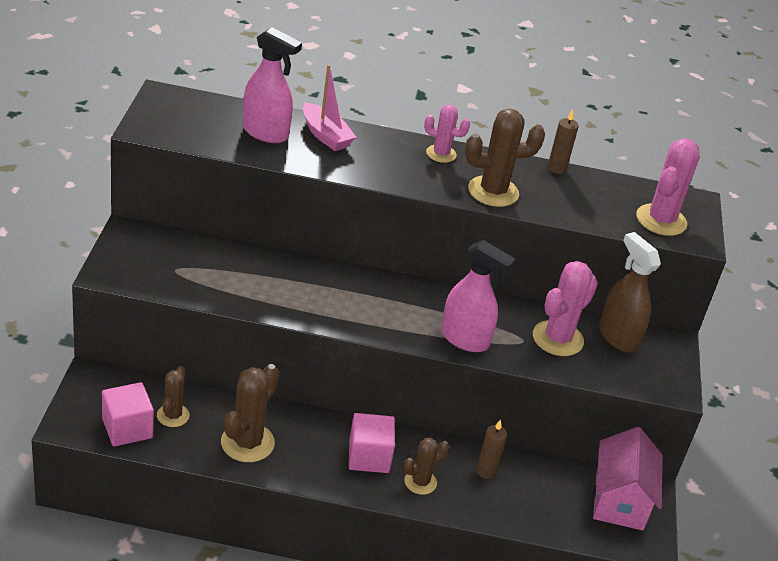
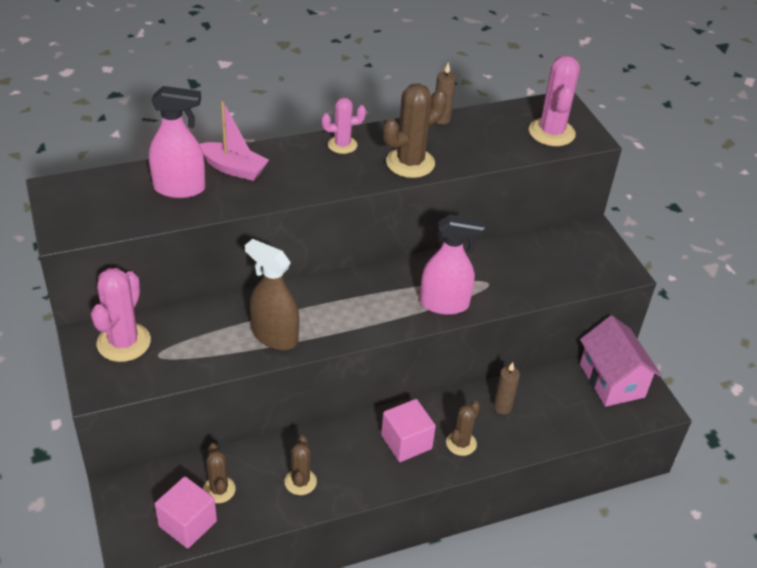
camera: 25 degrees left, 5 degrees up
(247, 443) = (300, 482): brown cactus -> brown cactus, size x0.61
(557, 339) = (512, 269): pink cactus -> pink cactus (124, 342)
(618, 337) = (553, 245): brown spray bottle -> brown spray bottle (274, 336)

